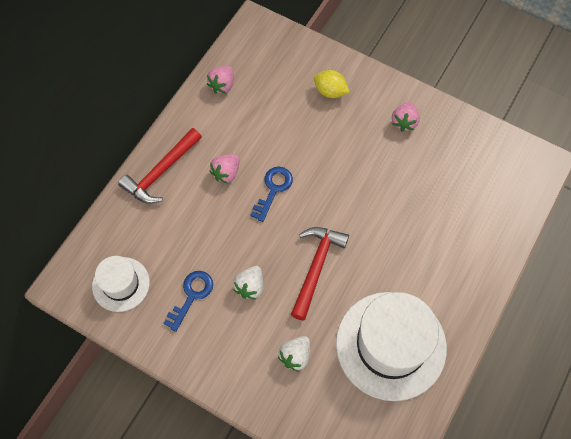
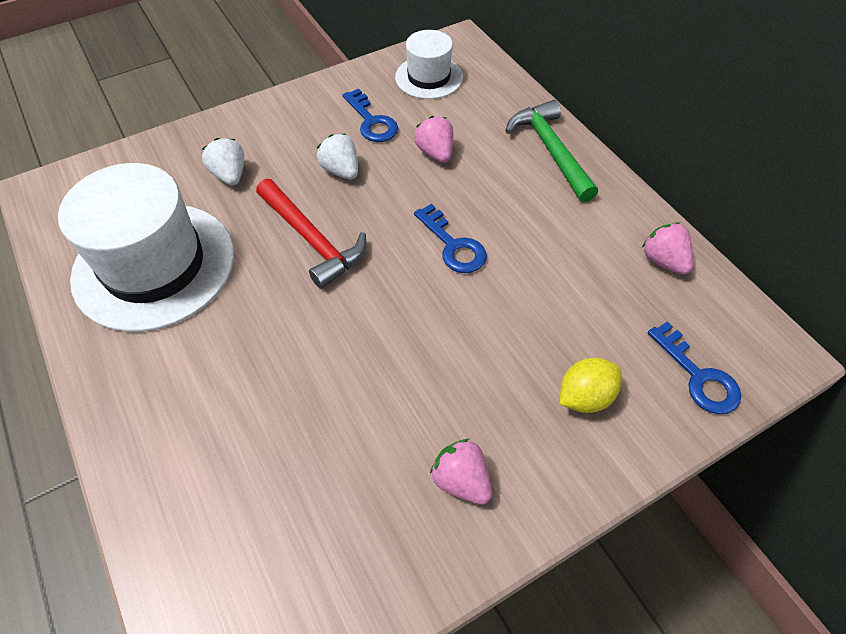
camera: 120 degrees right, 10 degrees down
(161, 172) = (551, 151): red hammer -> green hammer
(226, 173) = (510, 208): pink strawberry -> pink strawberry (435, 153)
(289, 52) = (698, 376): none -> blue key

